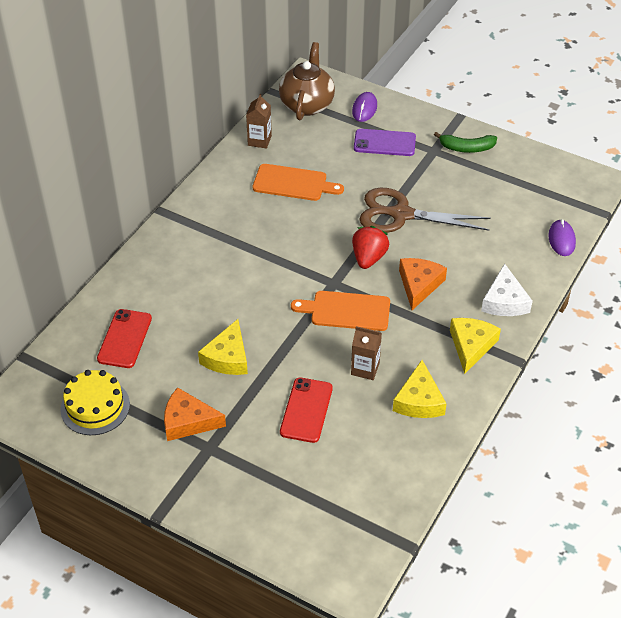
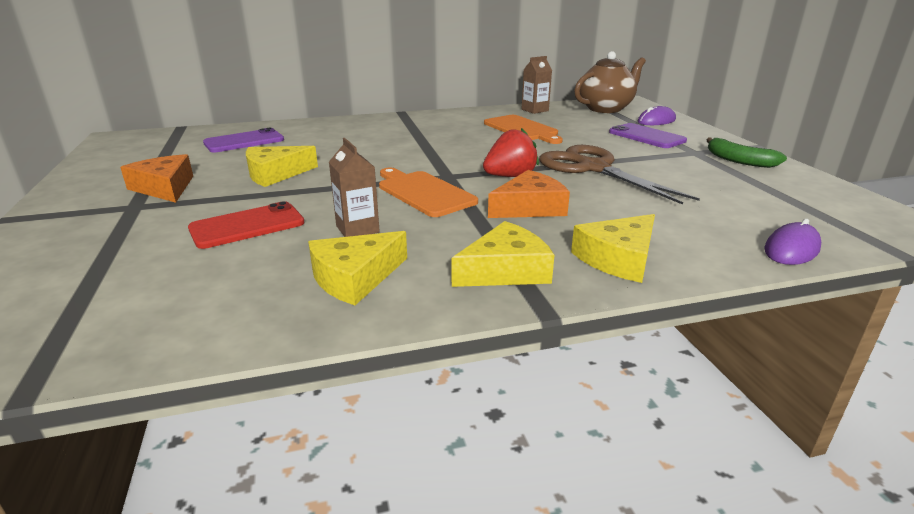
camera: 45 degrees right, 20 degrees down
(95, 407) = (146, 156): yellow cake -> none
(124, 339) = (244, 141): red phone -> purple phone
(504, 301) = (618, 258): white cheese -> yellow cheese

